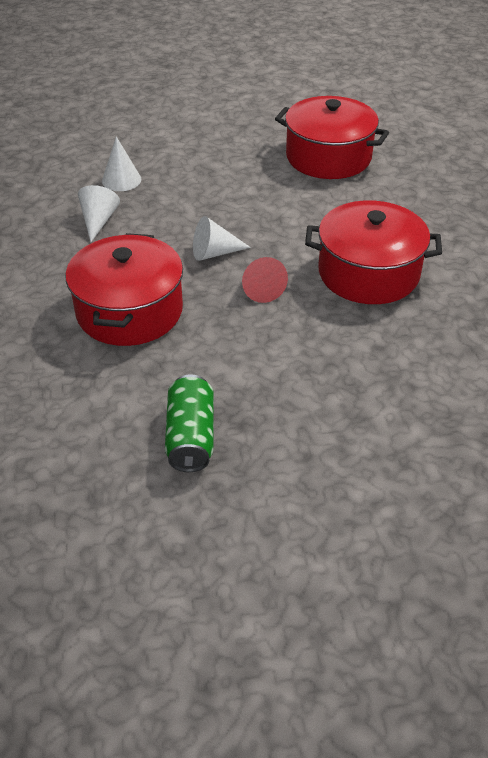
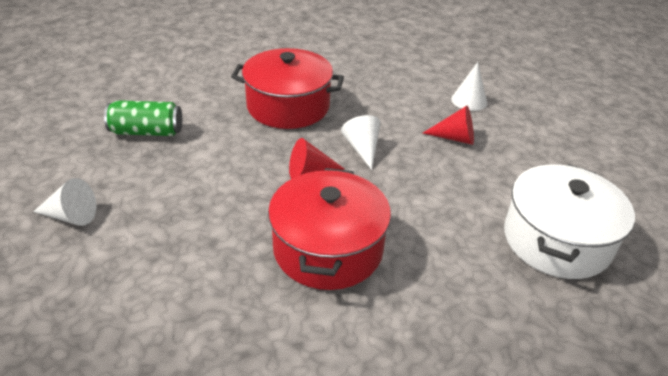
camera: 90 degrees right, 5 degrees down
(98, 221) = (405, 91): white cone -> white cone (71, 216)
(191, 194) = (455, 138): none -> red cone
(328, 157) = (556, 240): red pot -> white pot

